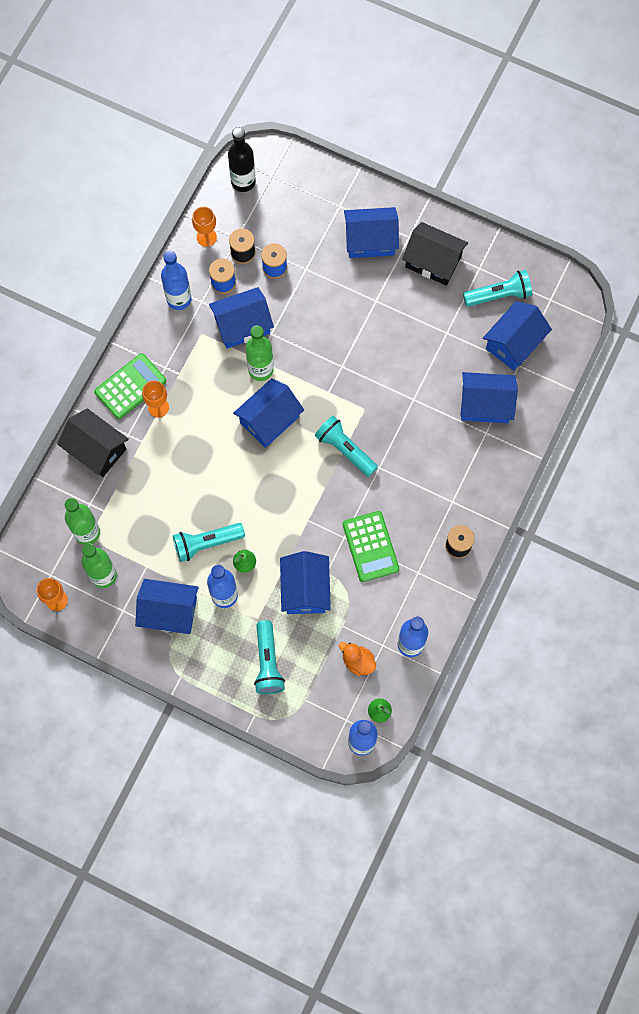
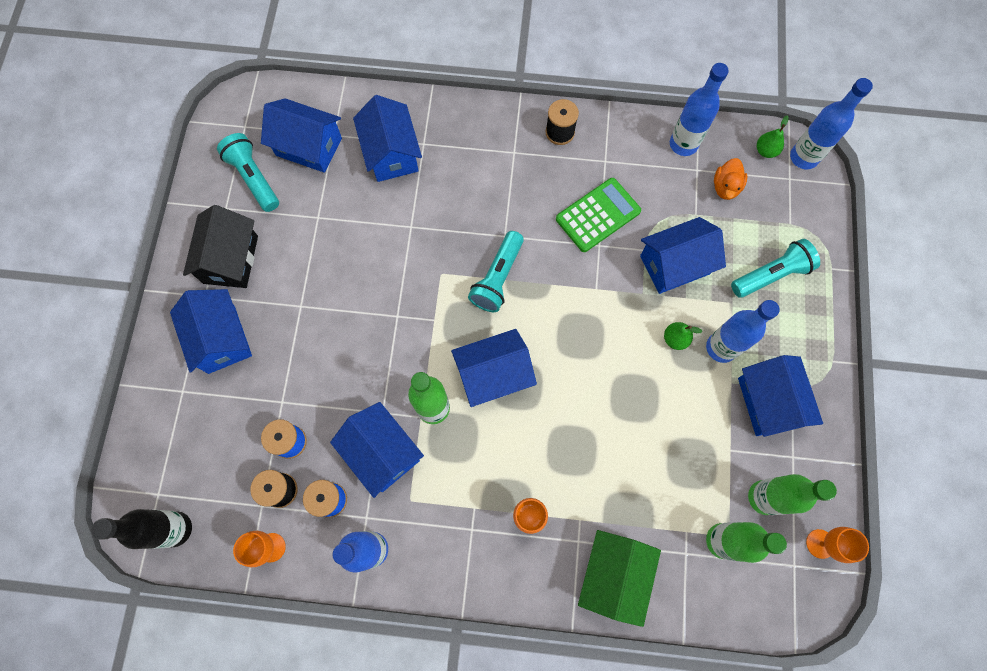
camera: 110 degrees left, 0 degrees up
(96, 449) = (613, 575): black house -> green house
(130, 386) = (513, 565): green calculator -> none
(206, 543) = (671, 391): turquoise flashlight -> none
(269, 420) = (493, 374): blue house -> blue house turned 45 degrees counterclockwise

